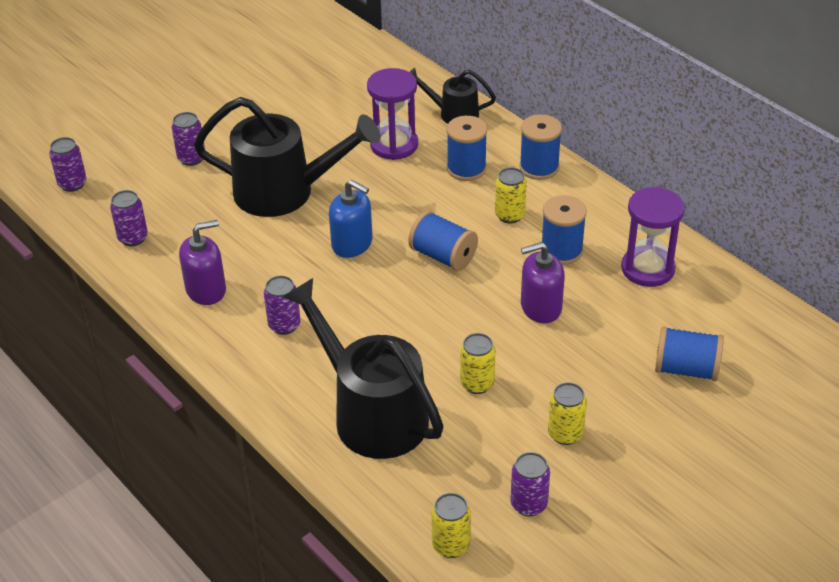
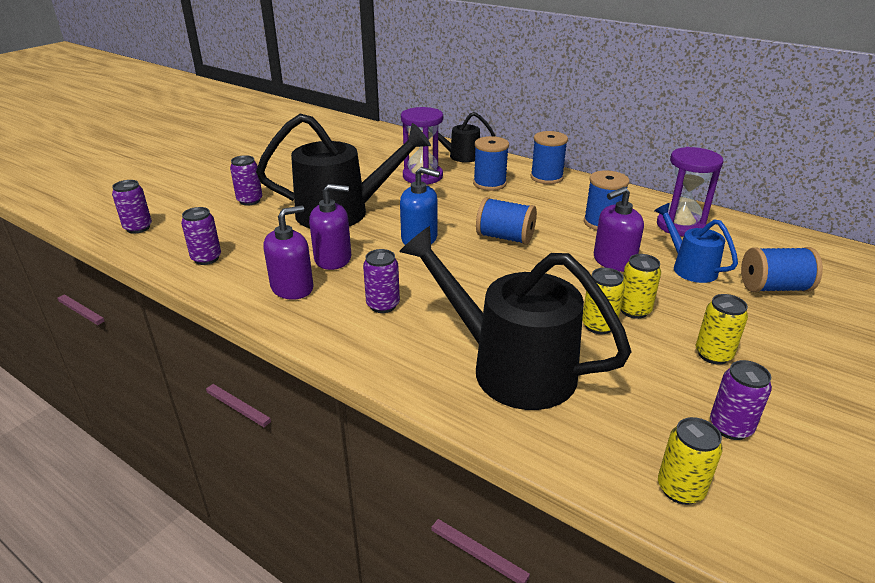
camera: 15 degrees left, 10 degrees down
(255, 258) = (333, 259): none -> purple soap dispenser
(509, 215) = (543, 206): yellow can -> yellow can (634, 310)
(615, 328) = (689, 267): none -> blue watering can

